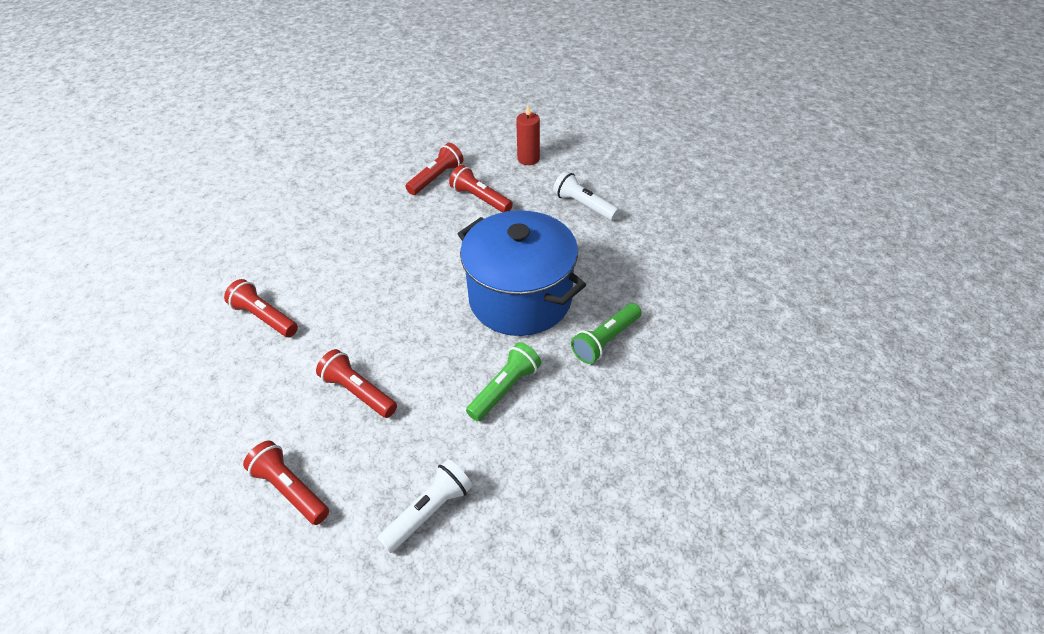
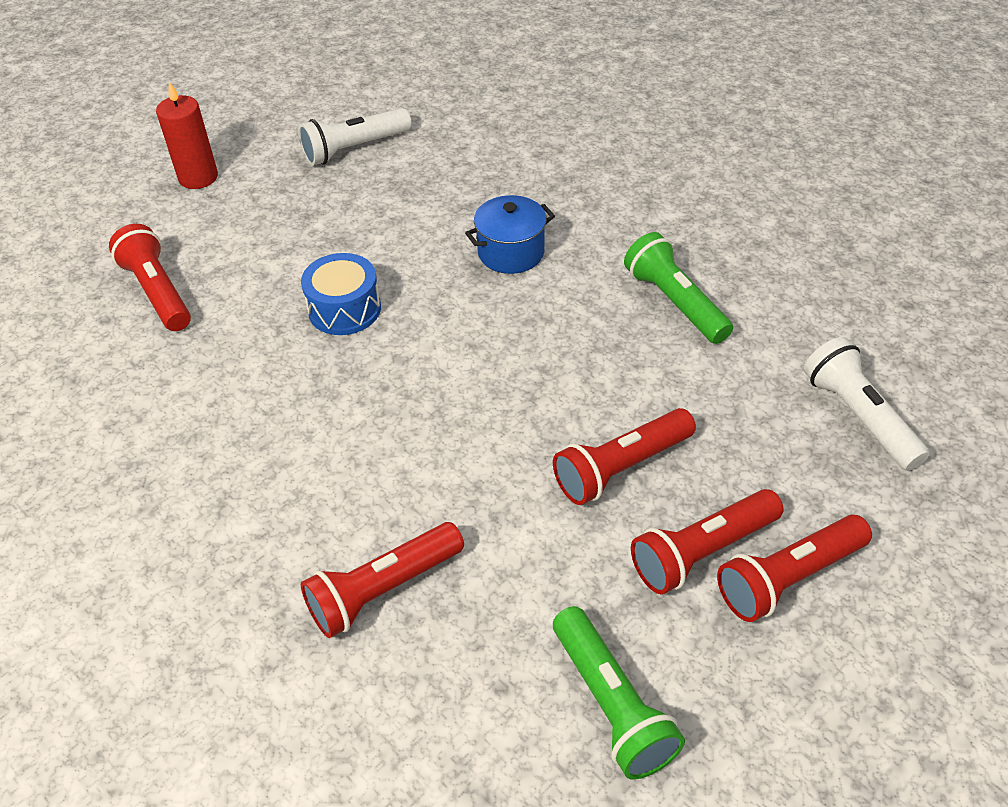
camera: 70 degrees left, 0 degrees up
(447, 245) = (344, 309): none -> blue drum
(480, 199) = (257, 250): red flashlight -> red flashlight (702, 552)
(520, 298) = (511, 252): blue pot -> blue pot, size x0.41
(605, 340) = (628, 193): green flashlight -> green flashlight (611, 704)

